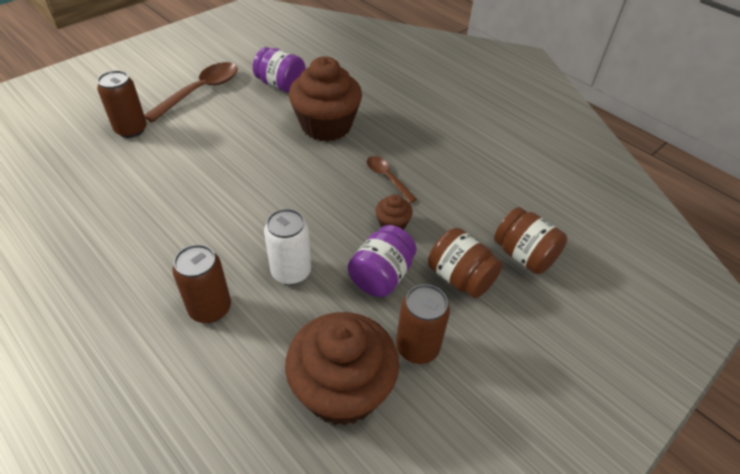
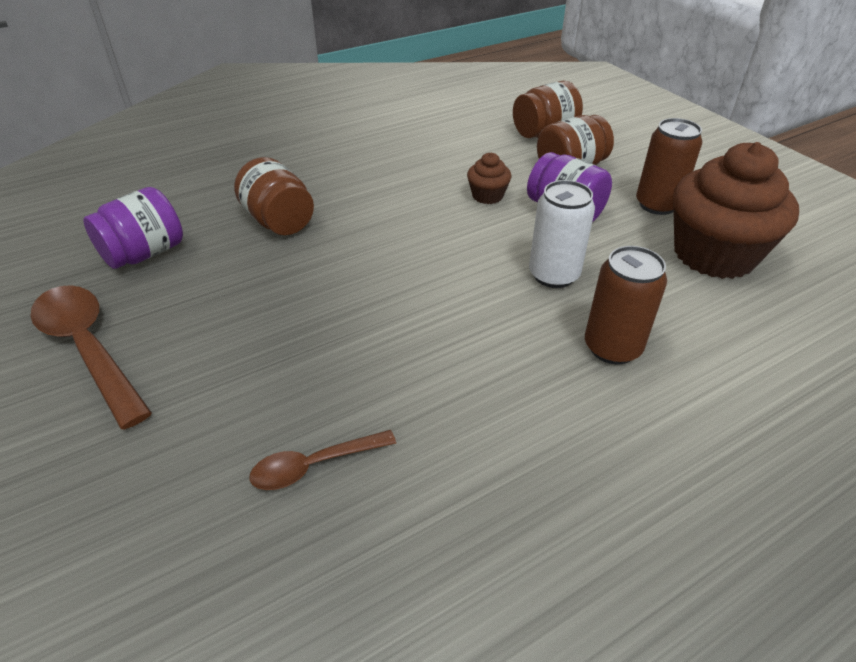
camera: 75 degrees left, 5 degrees down
(131, 130) = (150, 452): brown can -> none
(326, 126) = (279, 221): brown cupcake -> brown jar
(387, 178) = (408, 189): brown spoon -> brown spoon (315, 465)

